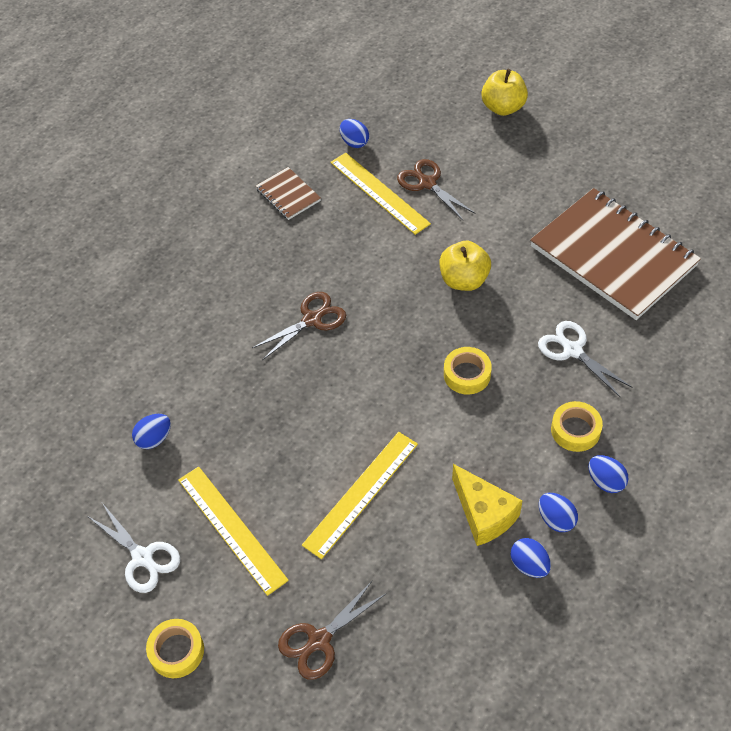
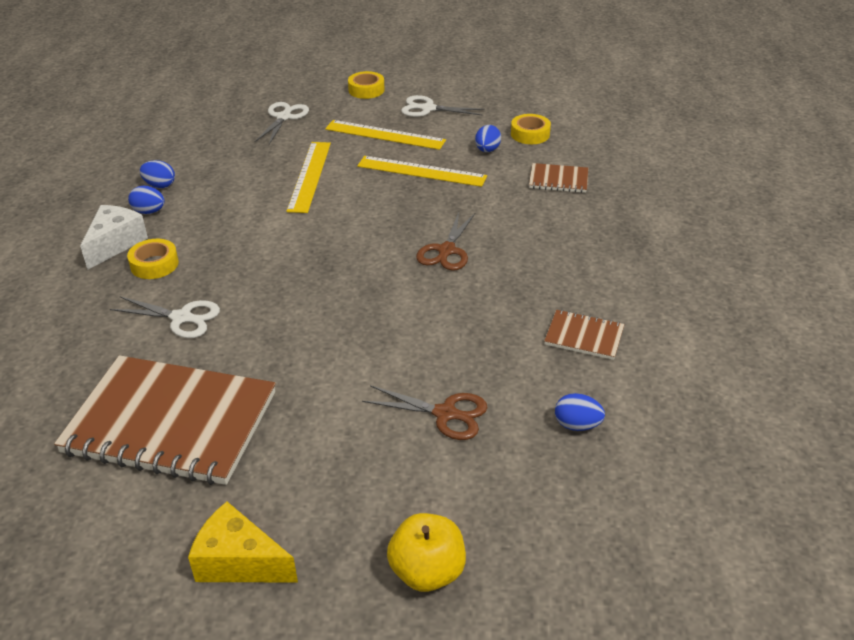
camera: 145 degrees right, 15 degrees down
(137, 357) = (558, 180): none -> brown notebook
(319, 640) = (284, 117): brown scissors -> white scissors
(379, 193) = (490, 380): yellow ruler -> yellow ruler (421, 171)
(464, 280) = (328, 333): yellow apple -> none
(467, 374) = (275, 265): yellow tape -> yellow tape (530, 134)
(484, 514) = (208, 196): yellow cheese -> yellow cheese (239, 562)
(605, 481) = (115, 244): blue egg -> white cheese

